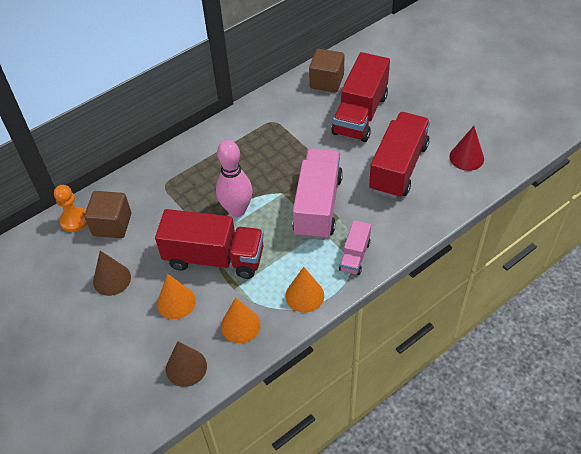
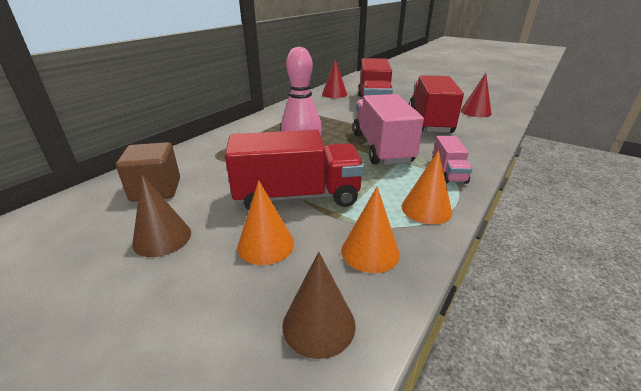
camera: 20 degrees left, 20 degrees down
(74, 220) = (103, 193): orange pawn -> none
(326, 81) = (334, 94): brown cube -> red cone

